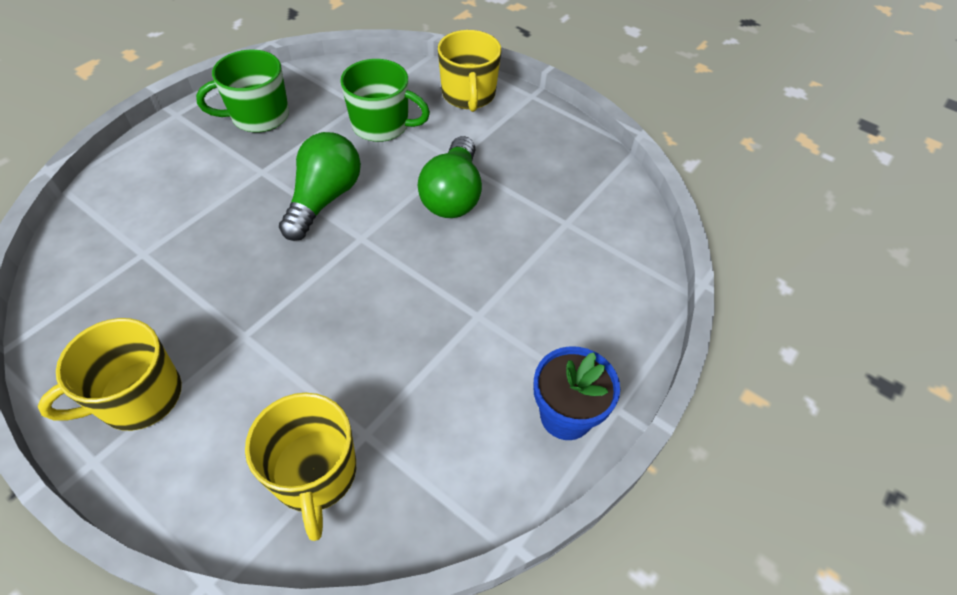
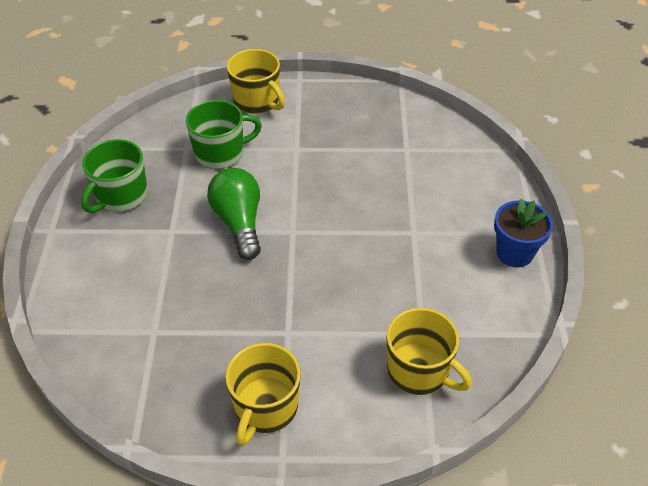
camera: 35 degrees left, 5 degrees down
(453, 195) = (320, 171): green light bulb -> none

